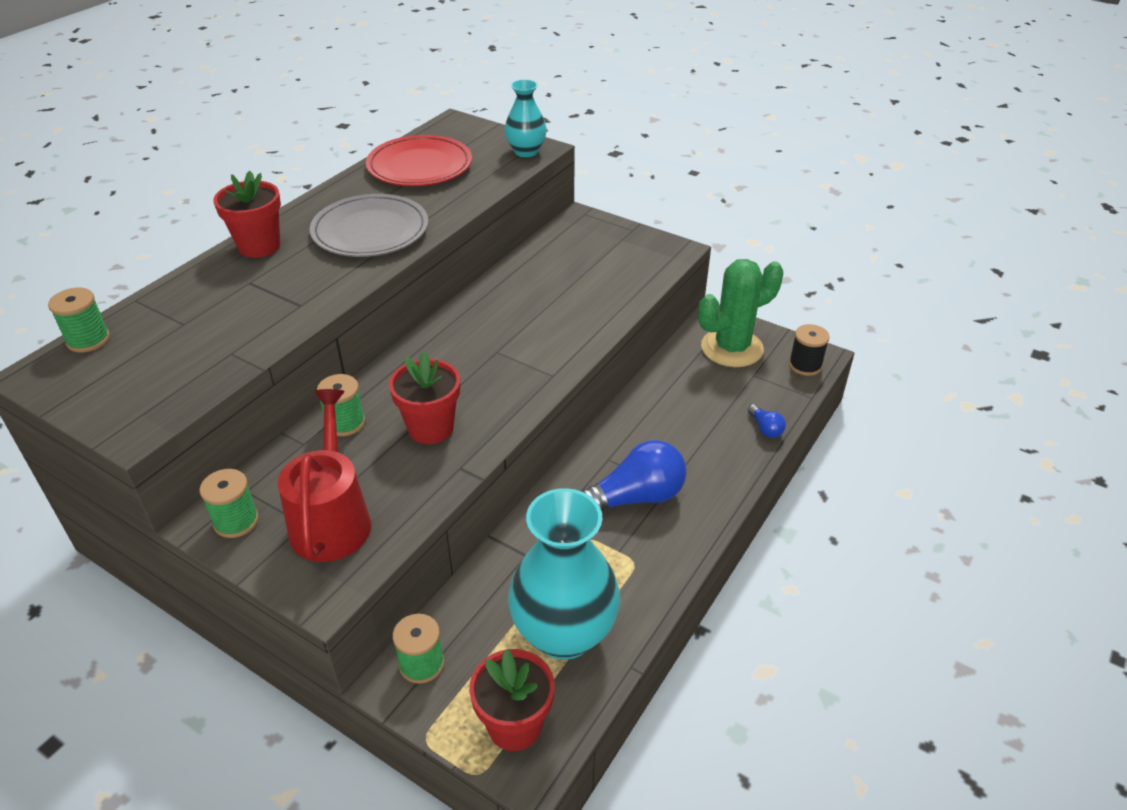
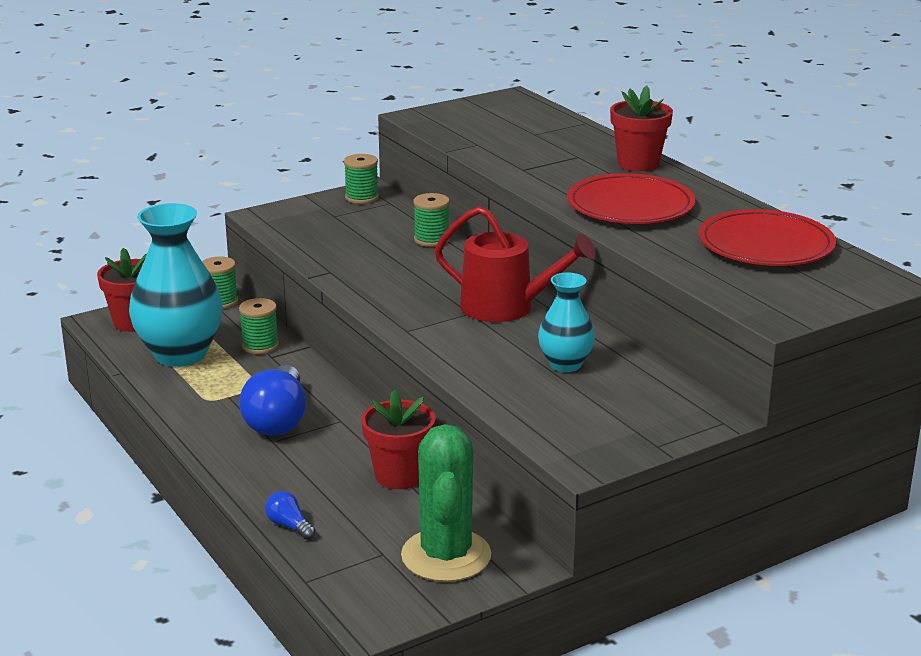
camera: 115 degrees right, 15 degrees down
(88, 340) = (541, 109): green spool -> green spool (260, 346)
(332, 519) = (328, 224): red watering can -> red watering can (506, 307)
(370, 231) = (630, 206): grey plate -> red plate
(431, 428) = (389, 268): red flower pot -> red flower pot (399, 476)
(526, 151) = (770, 307): turquoise vase -> turquoise vase (565, 364)
(765, 428) = (289, 526): blue light bulb -> blue light bulb turned 45 degrees clockwise
(805, 365) = (365, 601): black spool -> none

